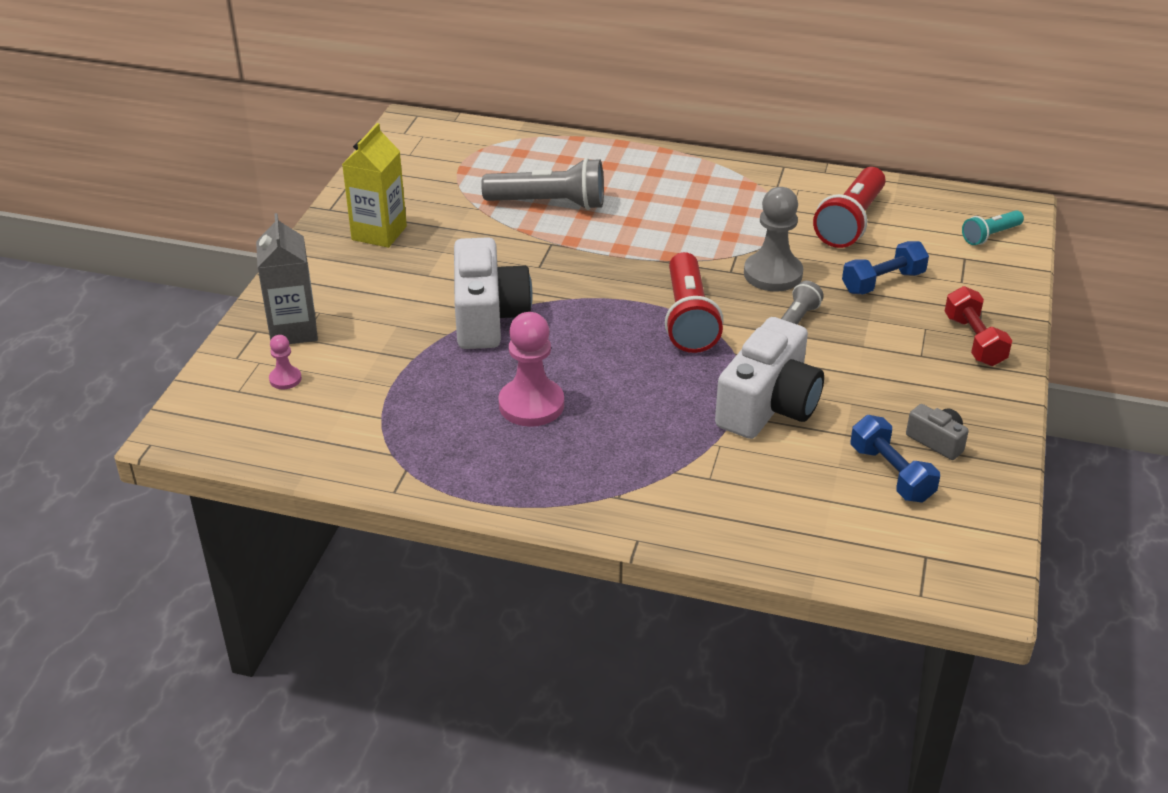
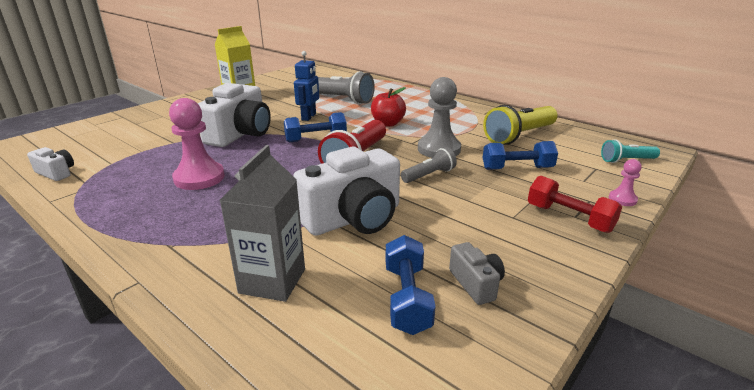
camera: 25 degrees right, 10 degrees down
(285, 379) = (98, 137): pink pawn -> pink pawn (622, 199)
(293, 330) = (138, 120): grey carton -> grey carton (272, 281)
(331, 453) = (56, 173): none -> white camera
(545, 256) = (309, 117): none -> blue robot
(602, 297) = (316, 139): none -> blue dumbbell
(668, 241) = (387, 123): none -> red apple
(851, 222) = (519, 136): red flashlight -> yellow flashlight
(974, 341) = (569, 218): red dumbbell -> red dumbbell turned 60 degrees counterclockwise

